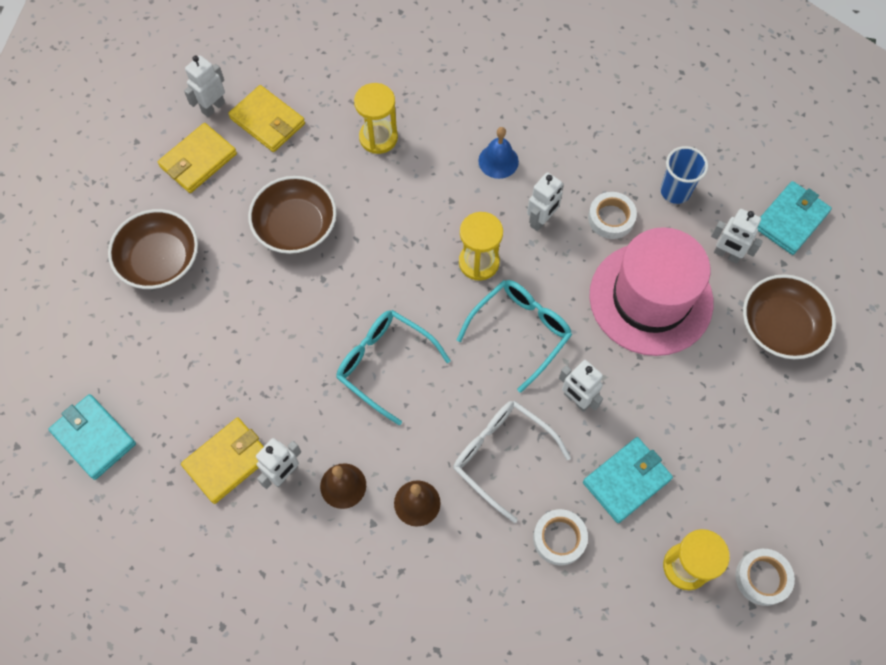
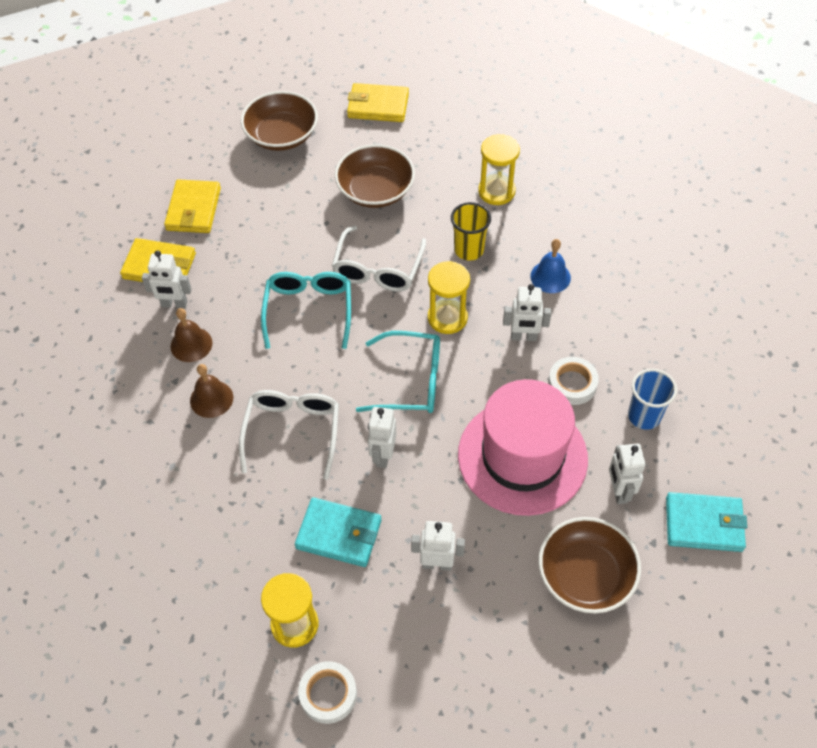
camera: 55 degrees right, 10 degrees down
(94, 437) = (123, 185): turquoise wallet -> none
(213, 107) = (428, 87): white robot -> white robot (437, 564)
(267, 121) = (446, 122): yellow wallet -> yellow wallet (193, 209)
(385, 281) = (378, 269): none -> white glasses
(422, 200) = (469, 250): none -> yellow cup
(559, 538) = (252, 513): white tape -> none

